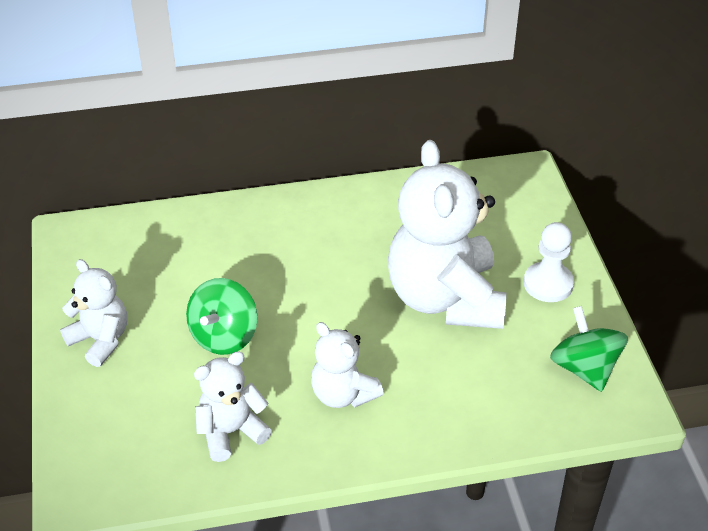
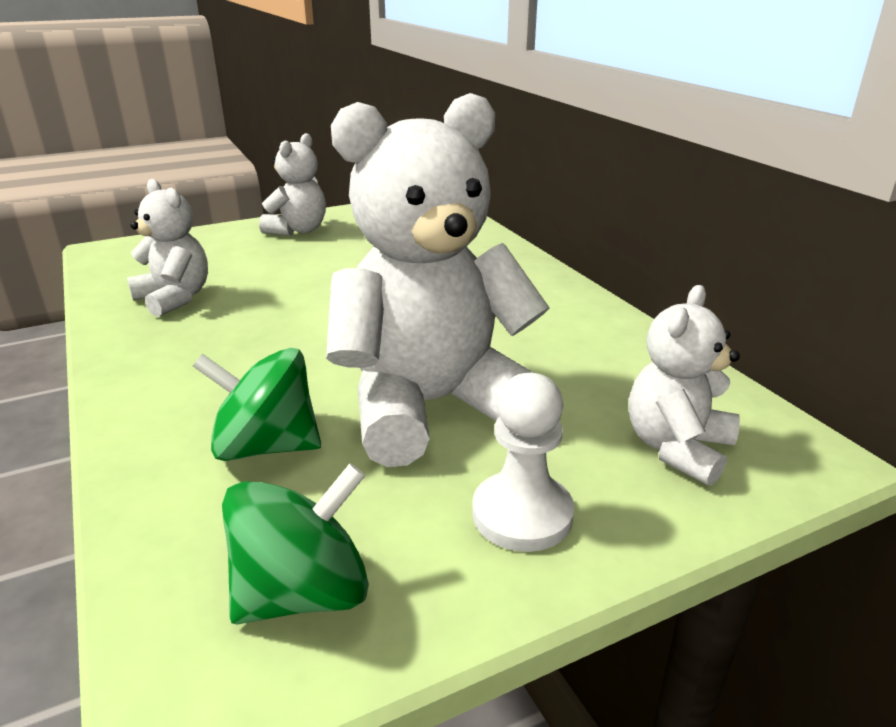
camera: 75 degrees right, 15 degrees down
(224, 336) = (315, 276): green spinning top -> green spinning top (266, 446)
(343, 394) = (230, 352): white teddy bear -> white teddy bear (677, 448)

